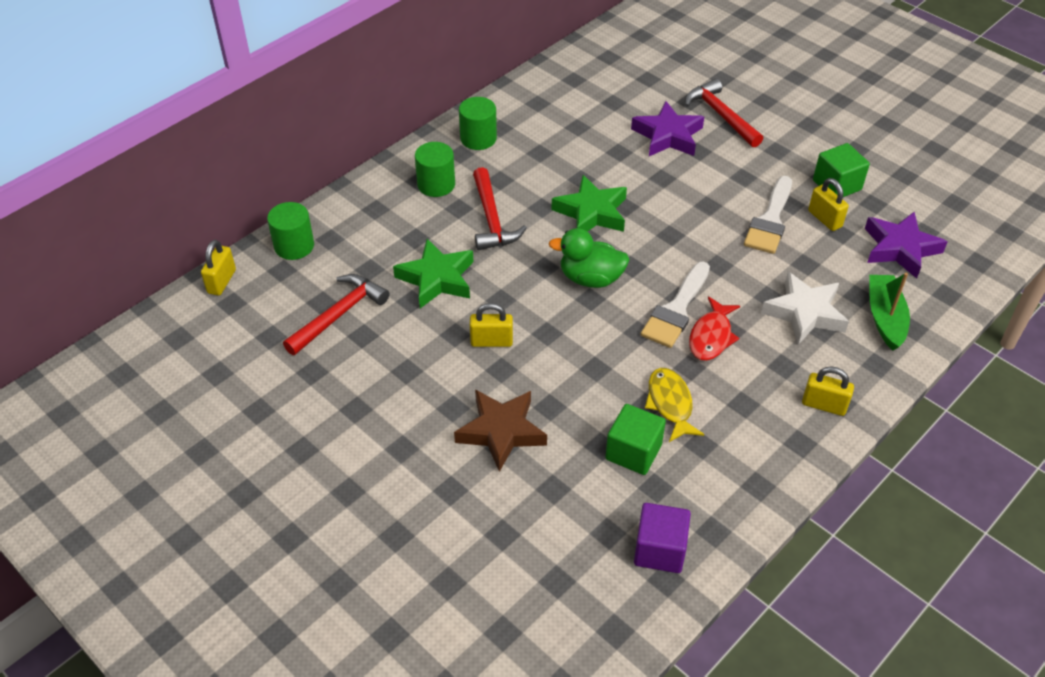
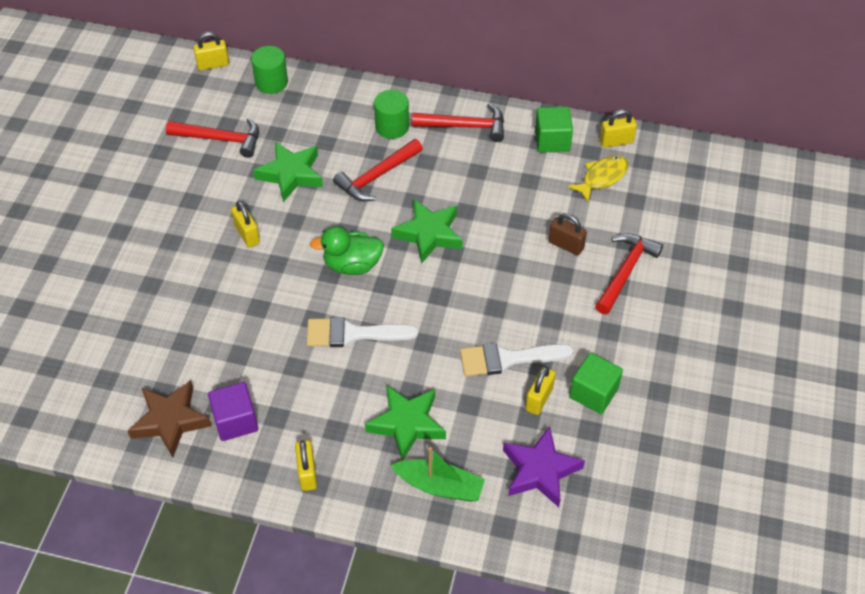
camera: 60 degrees right, 5 degrees up
(478, 138) = (465, 126): green cylinder -> red hammer
(501, 431) = (164, 278): brown star -> brown star (170, 421)
(574, 61) = (616, 141): none -> yellow padlock
(590, 278) = (352, 265): green duck -> green duck turned 75 degrees counterclockwise
(633, 452) = (188, 364): green cube -> green cube (552, 141)
(659, 550) = (105, 416): purple cube -> purple cube (235, 421)
(668, 136) = (566, 245): purple star -> brown padlock
(670, 404) = (249, 369): yellow fish -> yellow fish (602, 178)
(711, 336) = (337, 368): red fish -> none
(805, 313) = (407, 424): white star -> green star
(885, 318) = (439, 486): green boat -> green boat turned 45 degrees clockwise

